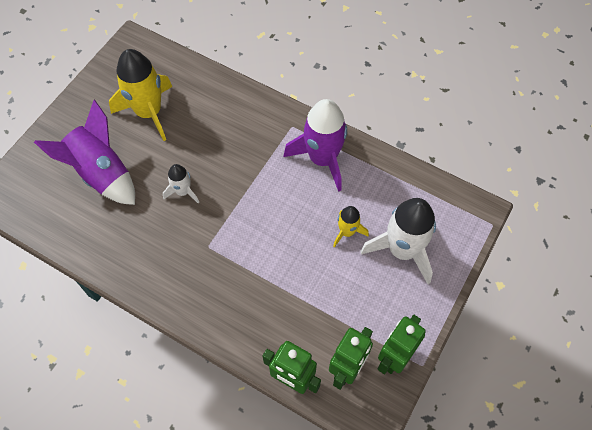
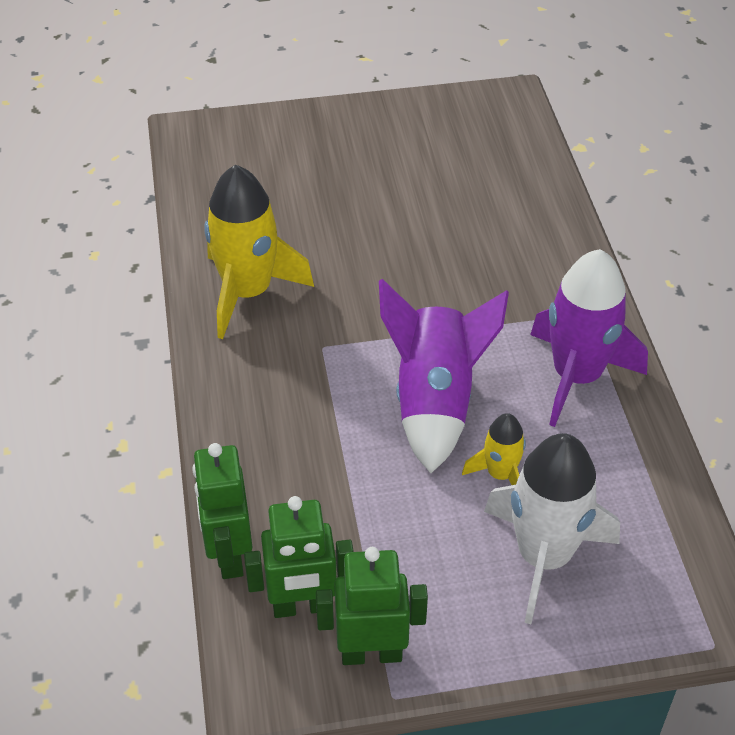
camera: 50 degrees right, 15 degrees down
(102, 173) = (311, 191): purple rocket -> purple rocket (435, 401)
(149, 112) = (437, 174): yellow rocket -> yellow rocket (248, 292)
(183, 192) = (369, 275): white rocket -> none

